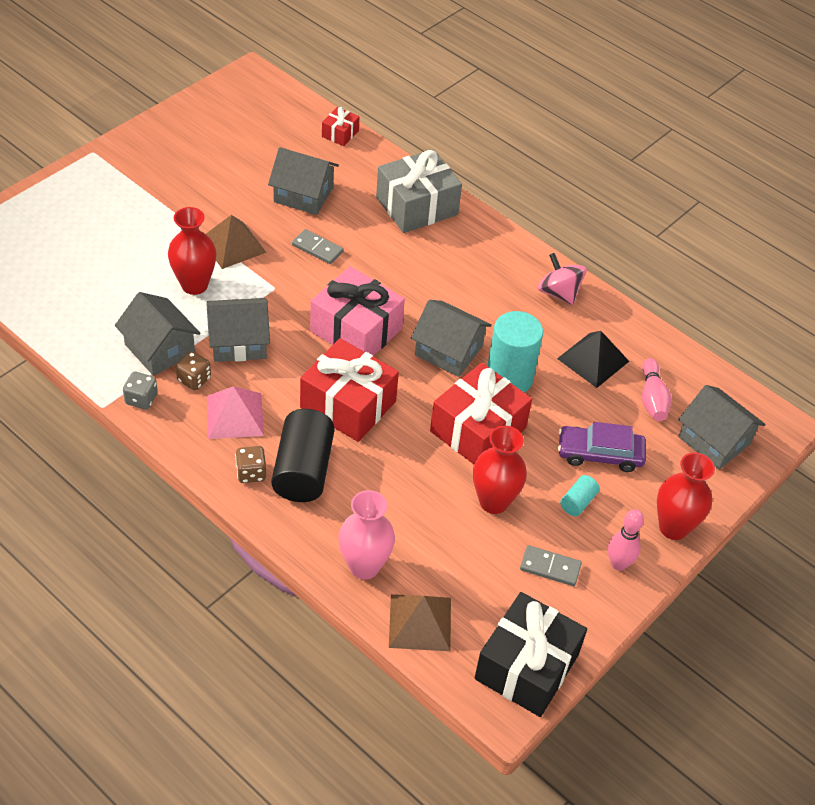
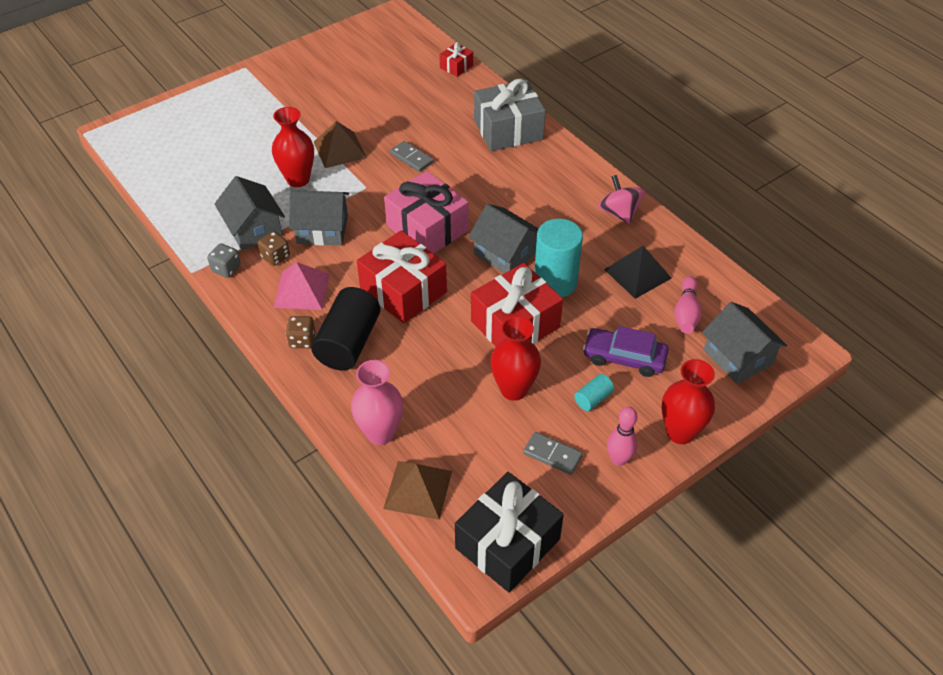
camera: 15 degrees right, 0 degrees up
(303, 195) = (411, 113): grey house -> none

